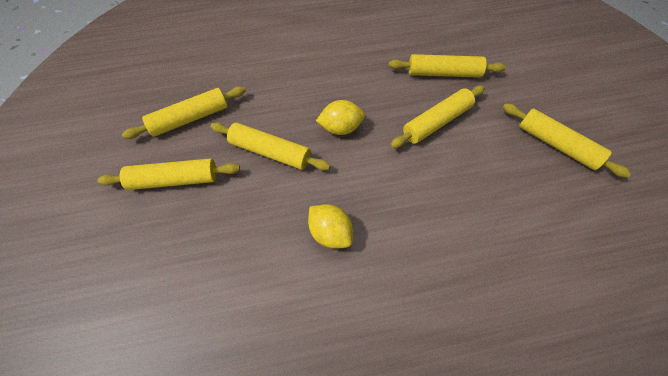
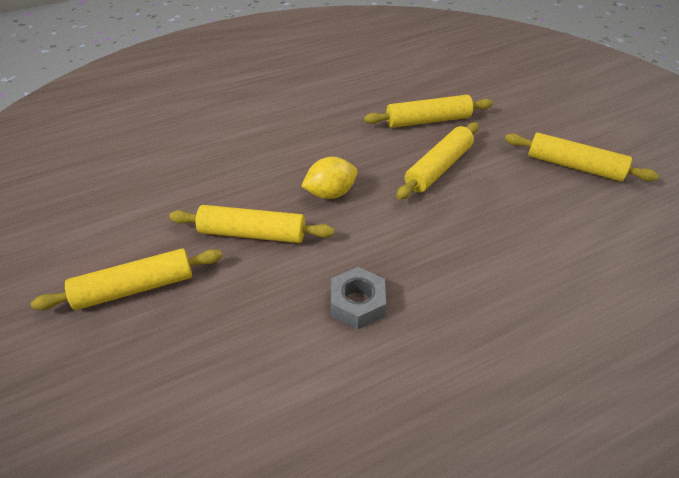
camera: 15 degrees left, 15 degrees down
(190, 119) = (135, 217): yellow rolling pin -> none
(330, 233) = (357, 303): yellow lemon -> grey nut

